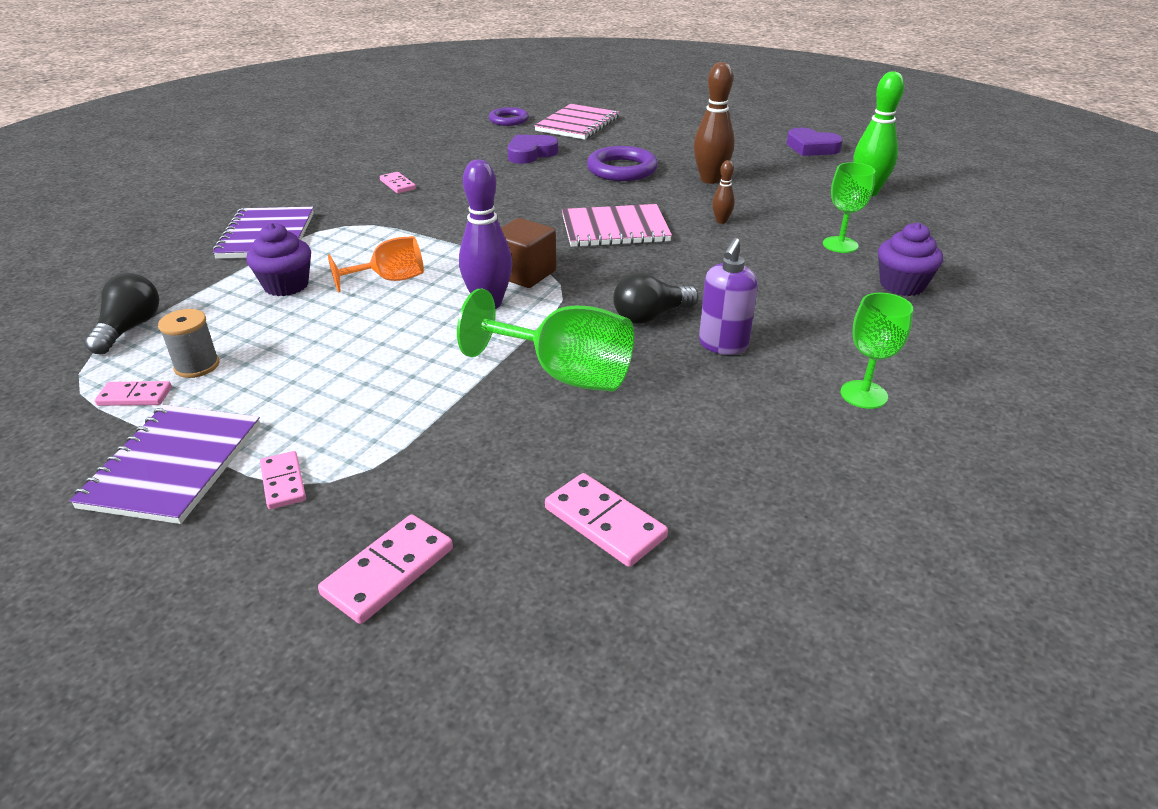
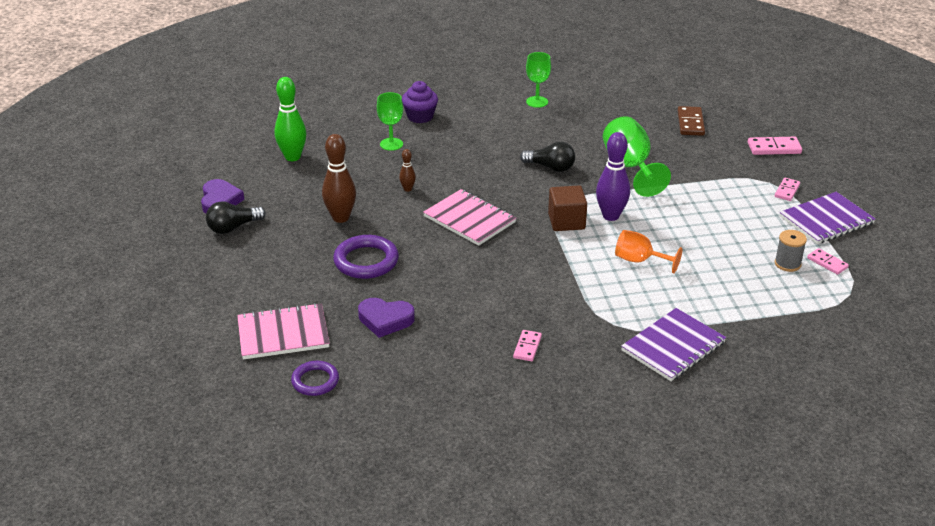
camera: 130 degrees left, 0 degrees up
(129, 328) = (810, 311): black light bulb -> black light bulb (233, 227)
(286, 285) = (700, 292): purple cupcake -> none
(605, 523) = (690, 123): pink domino -> brown domino
(723, 345) = (547, 141): purple soap dispenser -> none

